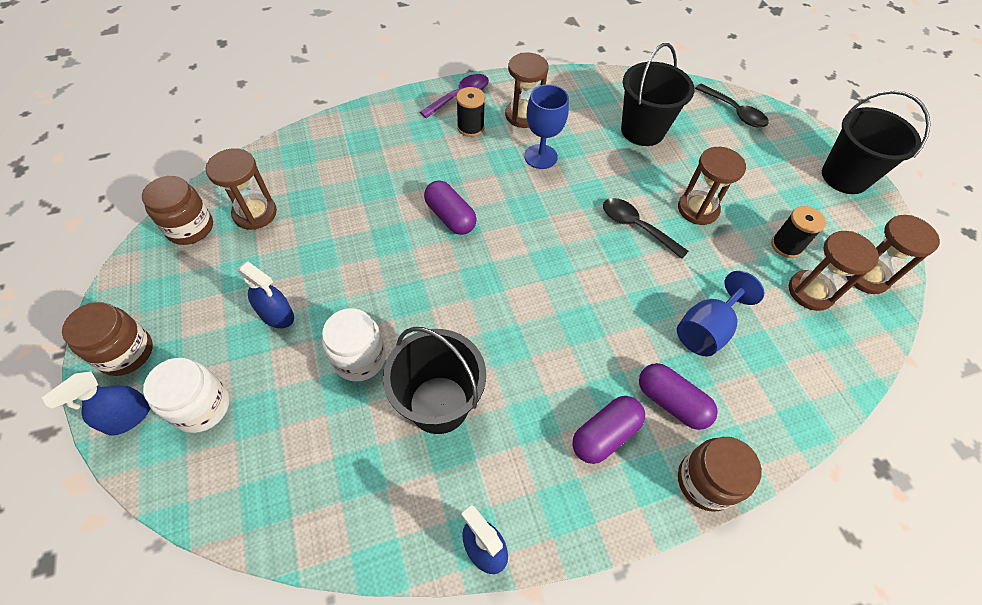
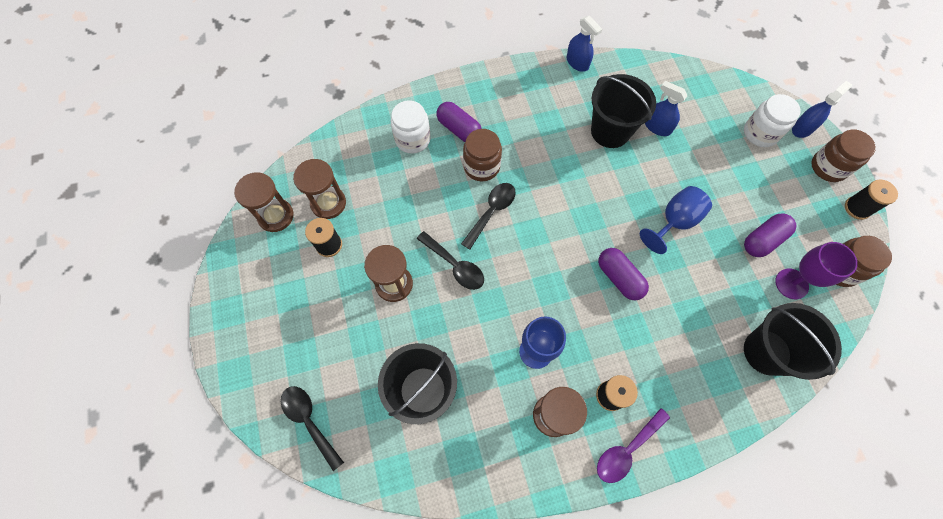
camera: 175 degrees left, 10 degrees up
(122, 296) = (857, 208): none -> black spool
(255, 213) = (791, 284): brown hourglass -> purple goblet
(277, 315) = (736, 192): blue spray bottle -> blue spray bottle (657, 127)
(359, 358) = (668, 160): white jar -> white jar (412, 139)
(603, 284) = (491, 212): none -> black spoon
(605, 434) = (505, 112): purple capsule -> purple capsule (763, 240)
(705, 481) = (449, 88): brown jar -> brown jar (481, 166)
(706, 329) = (421, 176): blue goblet -> blue goblet (674, 222)
(844, 177) = (234, 322): black bucket -> black bucket (766, 352)

